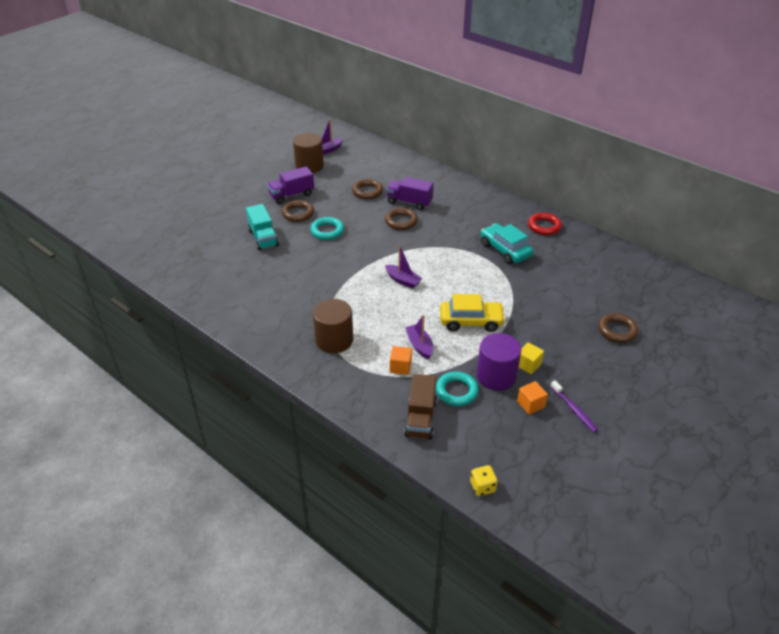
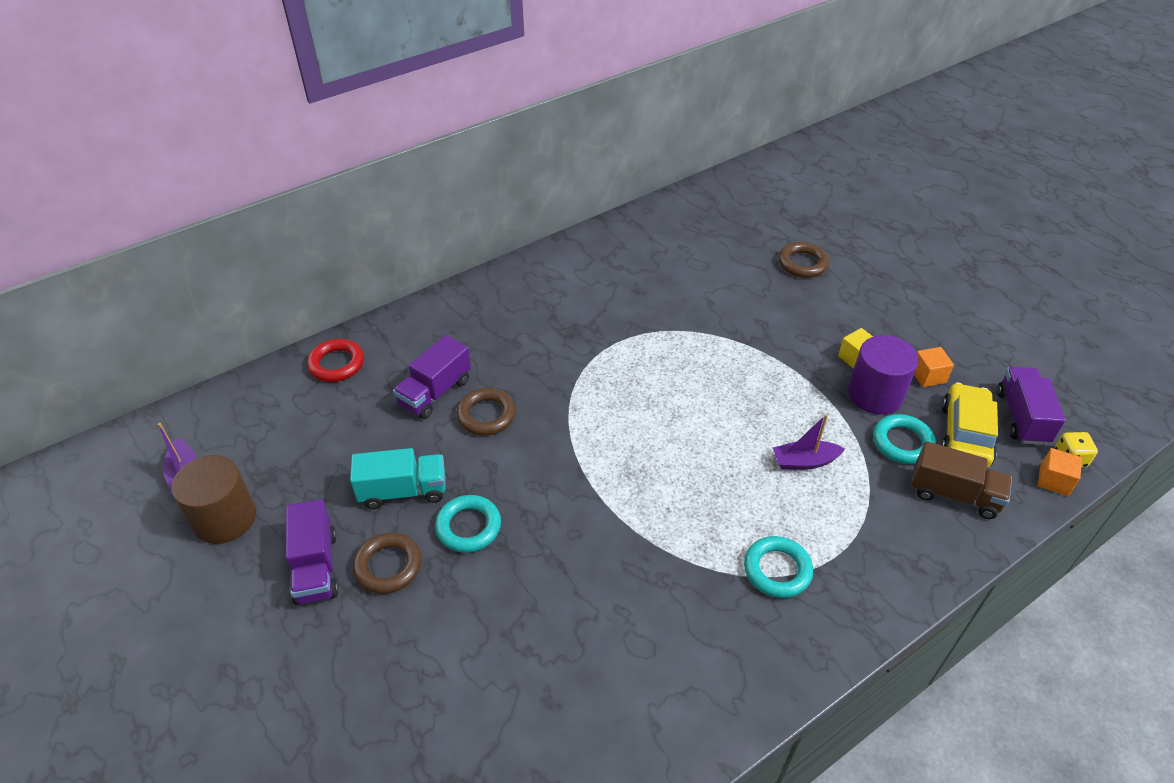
camera: 75 degrees left, 5 degrees up
(263, 238) = (446, 641): turquoise truck -> turquoise truck (403, 491)
(334, 340) = (777, 570): brown cylinder -> turquoise ring
(367, 192) = (371, 442): brown ring -> none
(400, 367) = (848, 494): orange cube -> orange cube (1053, 480)
(403, 280) = (647, 448): purple boat -> none
(471, 321) = (761, 392): yellow car -> yellow car (964, 435)
(505, 250) = (610, 315): turquoise car -> none
(513, 459) = (1021, 417): none -> purple truck
(544, 226) = (569, 262): red ring -> red ring (336, 364)
(574, 410) = (937, 341): purple toothbrush -> none

